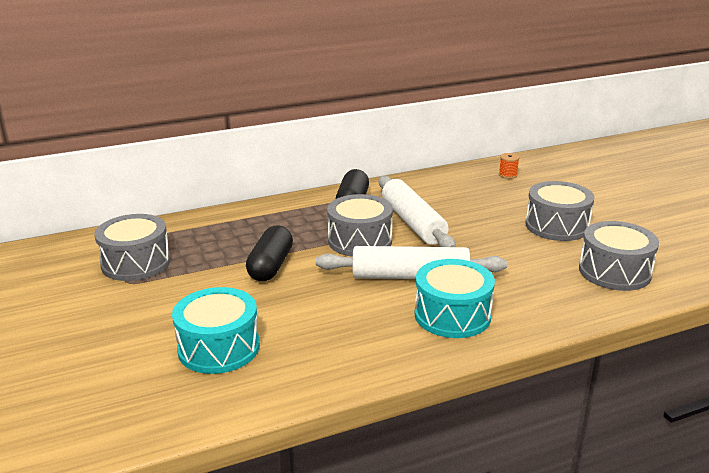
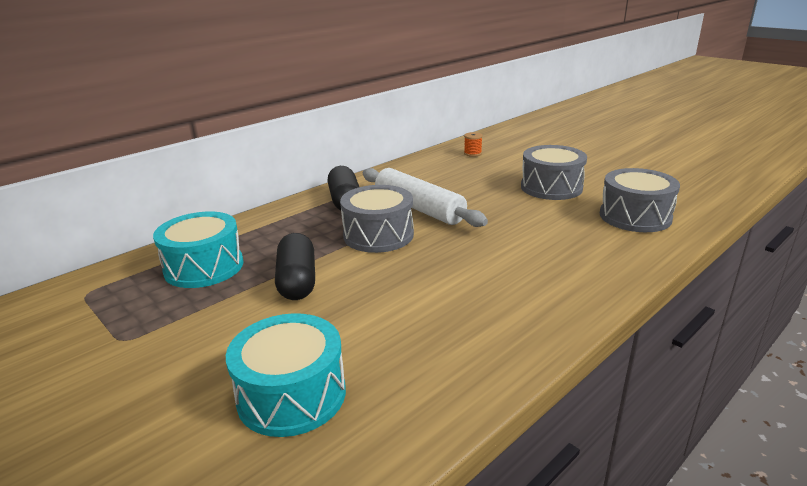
camera: 20 degrees left, 0 degrees up
(136, 263) = (123, 313): grey drum -> none
(410, 276) = (456, 259): white rolling pin -> none
(452, 315) = (529, 289): turquoise drum -> turquoise drum (204, 267)

